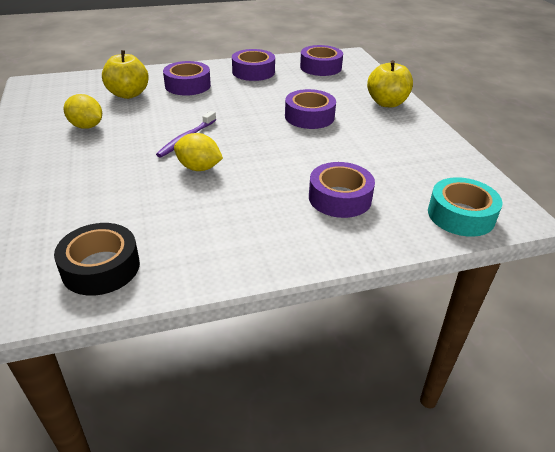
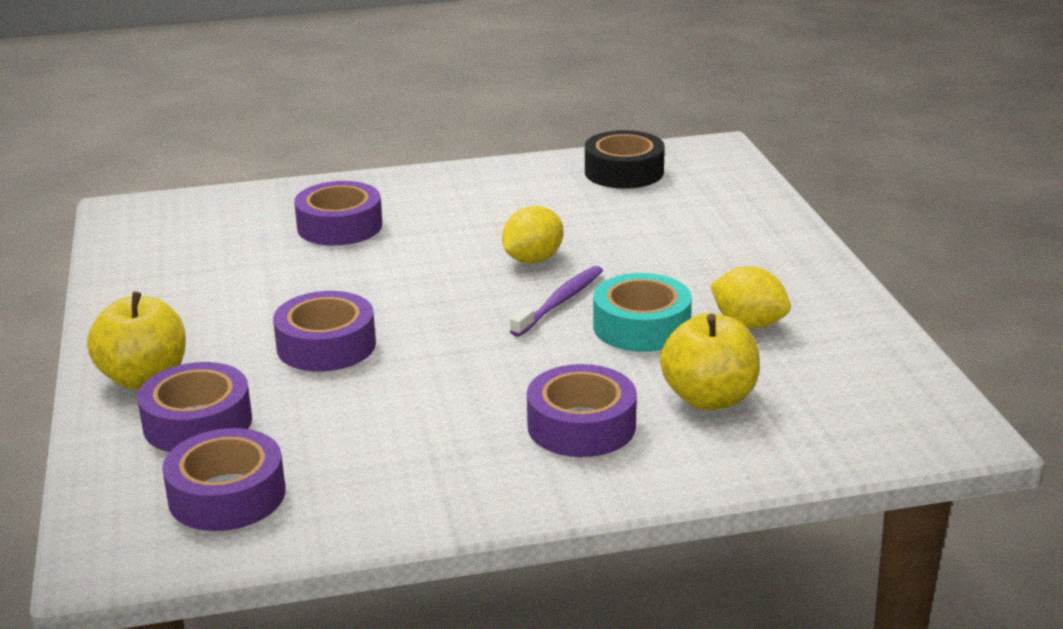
camera: 175 degrees left, 10 degrees down
(199, 168) = (533, 259): yellow lemon -> yellow lemon turned 75 degrees counterclockwise
(253, 72) = (416, 475): purple tape -> purple tape (198, 423)
(461, 215) = (196, 210): turquoise tape -> turquoise tape (641, 326)

